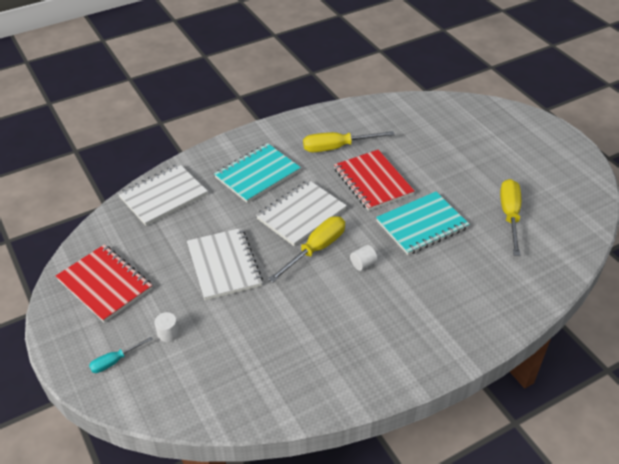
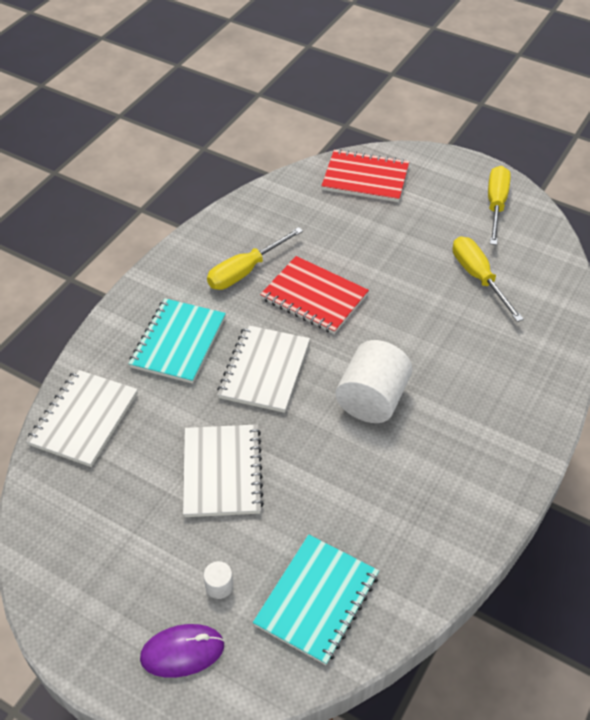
camera: 30 degrees left, 5 degrees up
(105, 284) = (96, 565): red notebook -> red notebook (365, 178)
(115, 361) = (182, 652): turquoise screwdriver -> purple mouse
(224, 265) = (222, 472): white notebook -> white notebook turned 45 degrees clockwise
(316, 249) = (310, 405): yellow screwdriver -> yellow screwdriver (496, 205)
(363, 264) = (372, 399): white cylinder -> white cylinder, size x2.45
(422, 225) = (400, 326): turquoise notebook -> turquoise notebook (317, 600)

